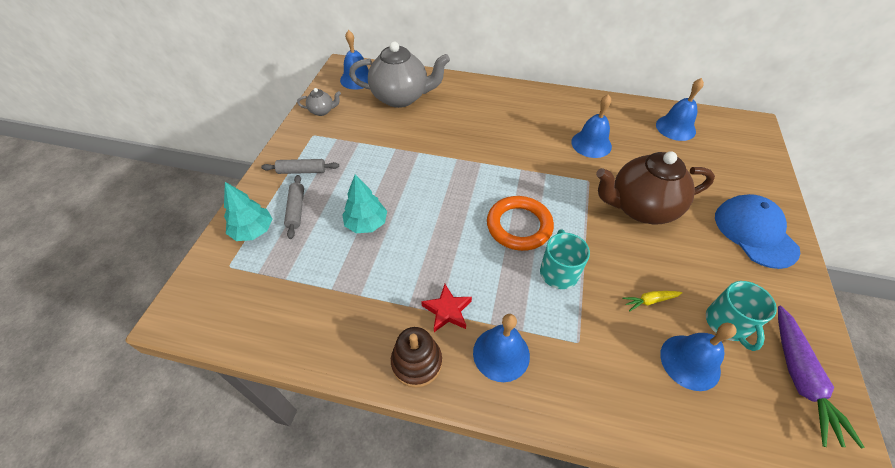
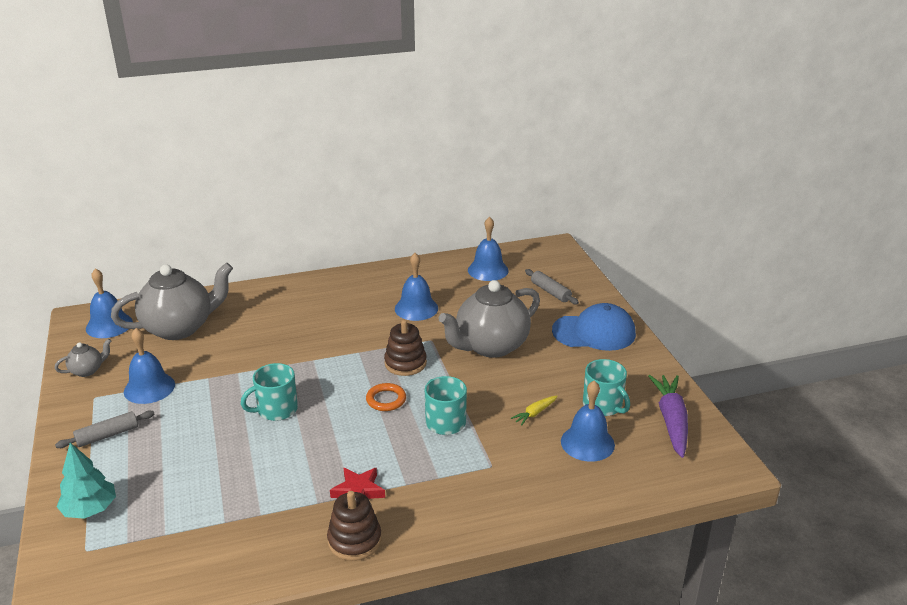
camera: 30 degrees left, 20 degrees down
(296, 210) = (129, 472): grey rolling pin -> grey rolling pin (550, 292)
(366, 223) = (223, 454): turquoise tree -> none
(428, 198) = (276, 409): none -> turquoise mug
(501, 354) = (429, 501): blue bell -> blue bell (149, 388)
(519, 226) = (386, 400): orange ring -> orange ring, size x0.56
(554, 195) = (405, 363): none -> brown stacking toy
(640, 208) = (490, 346): brown teapot -> grey teapot
(754, 232) = (594, 332): blue cap -> blue cap turned 135 degrees clockwise
(800, 378) = (671, 421): purple carrot -> purple carrot turned 150 degrees counterclockwise

